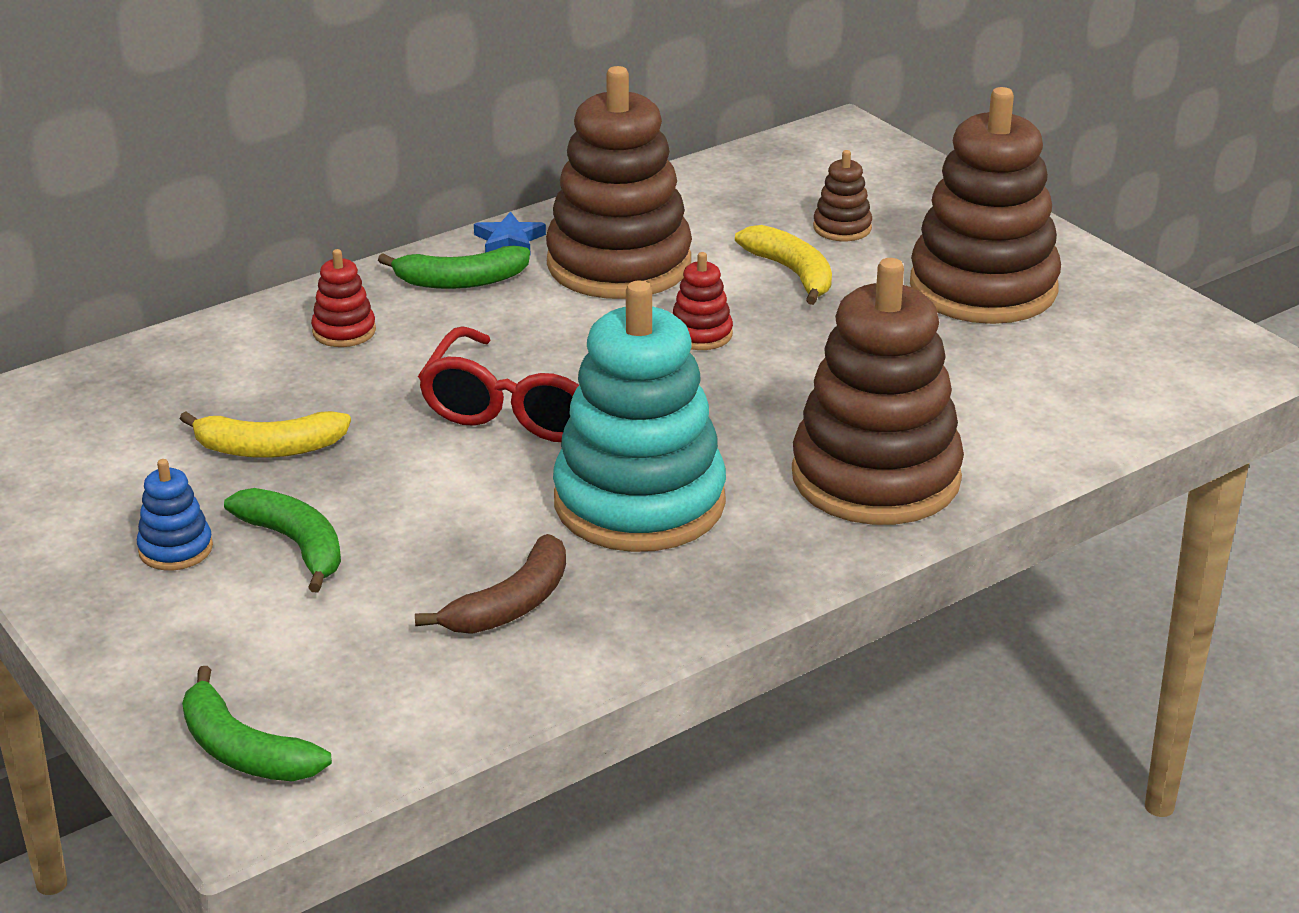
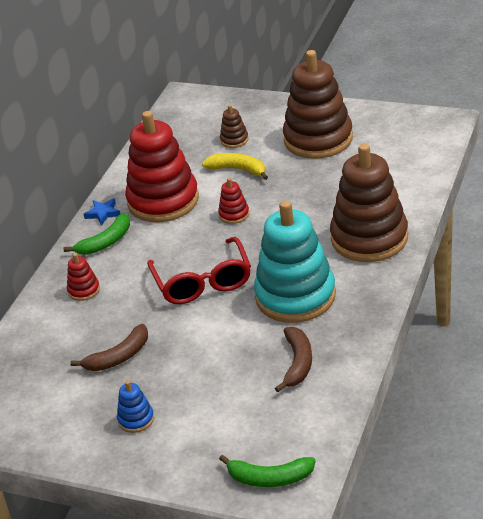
camera: 30 degrees left, 5 degrees up
(269, 448) = (119, 357): yellow banana -> brown banana
(295, 545) = (183, 389): green banana -> none
(619, 264) = (163, 201): brown stacking toy -> red stacking toy

